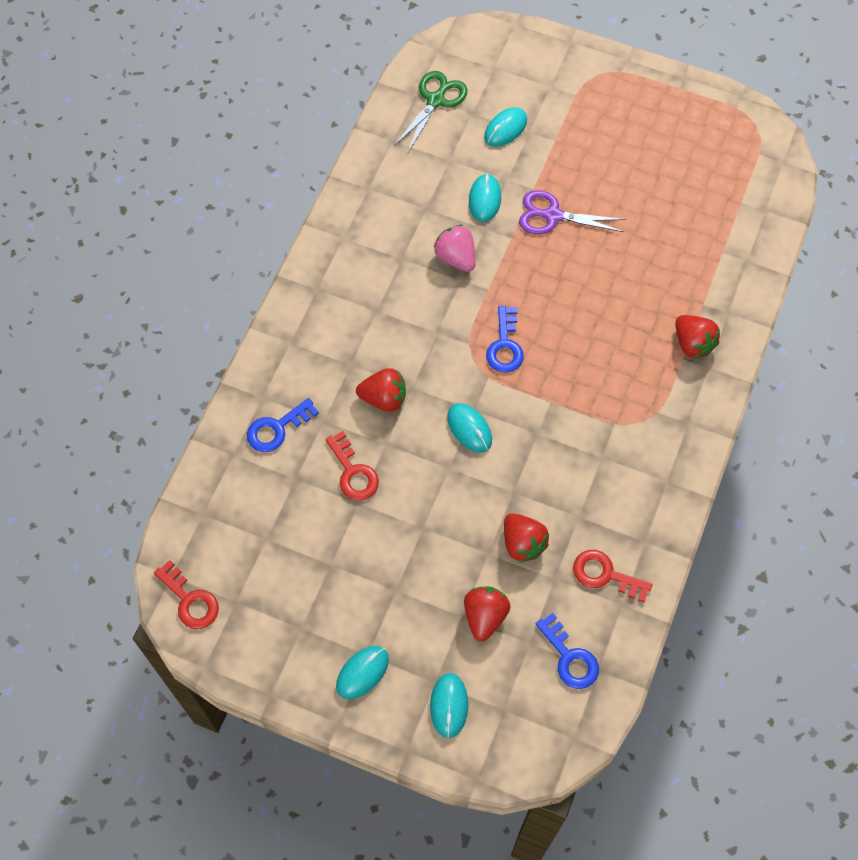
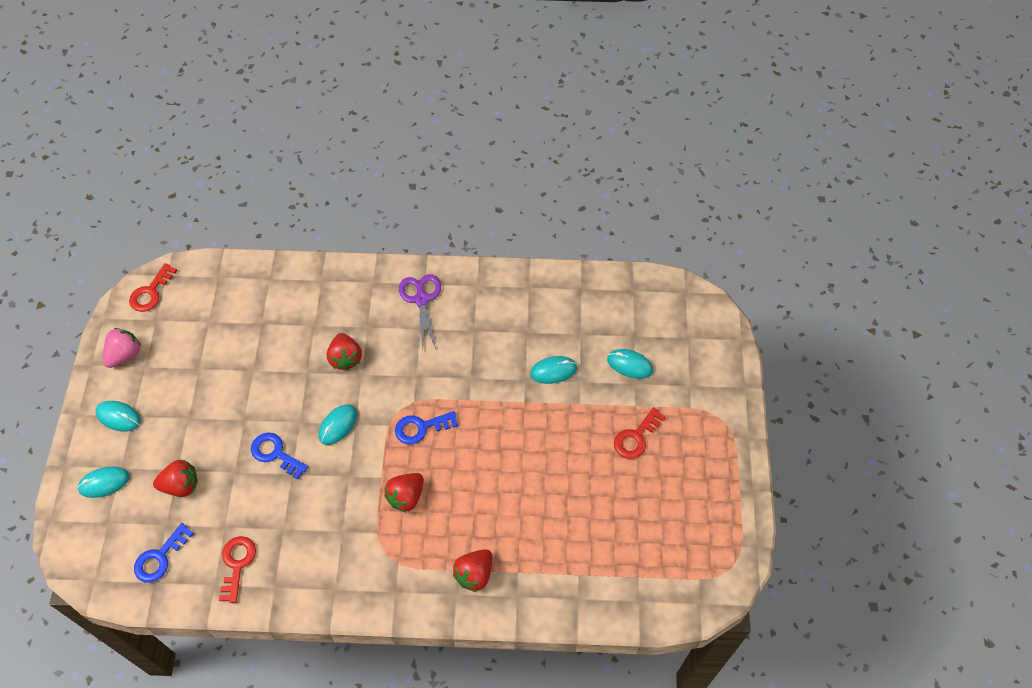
camera: 70 degrees right, 5 degrees down
(277, 429) = (298, 298): blue key -> blue key (275, 453)
(353, 472) = (277, 358): red key -> red key (636, 437)
(435, 100) = (633, 306): green scissors -> none
(456, 257) = (489, 367): pink strawberry -> pink strawberry (125, 355)
(522, 543) = (249, 494): red strawberry -> red strawberry (406, 497)
(553, 216) = (559, 426): purple scissors -> purple scissors (421, 299)

